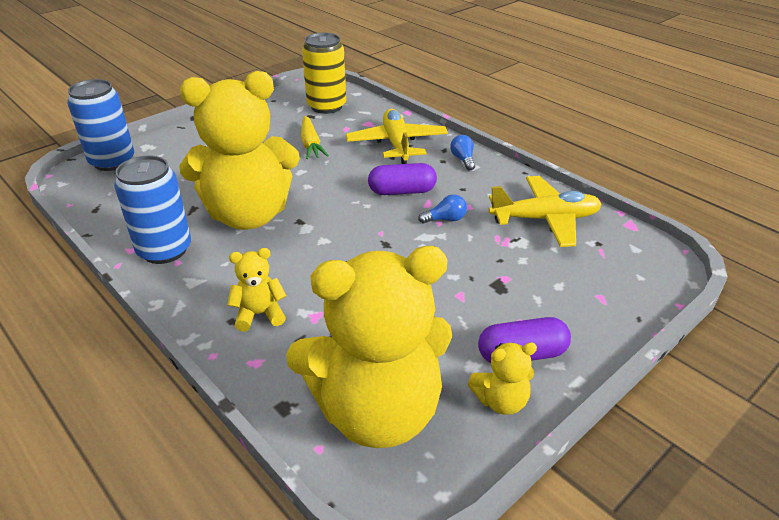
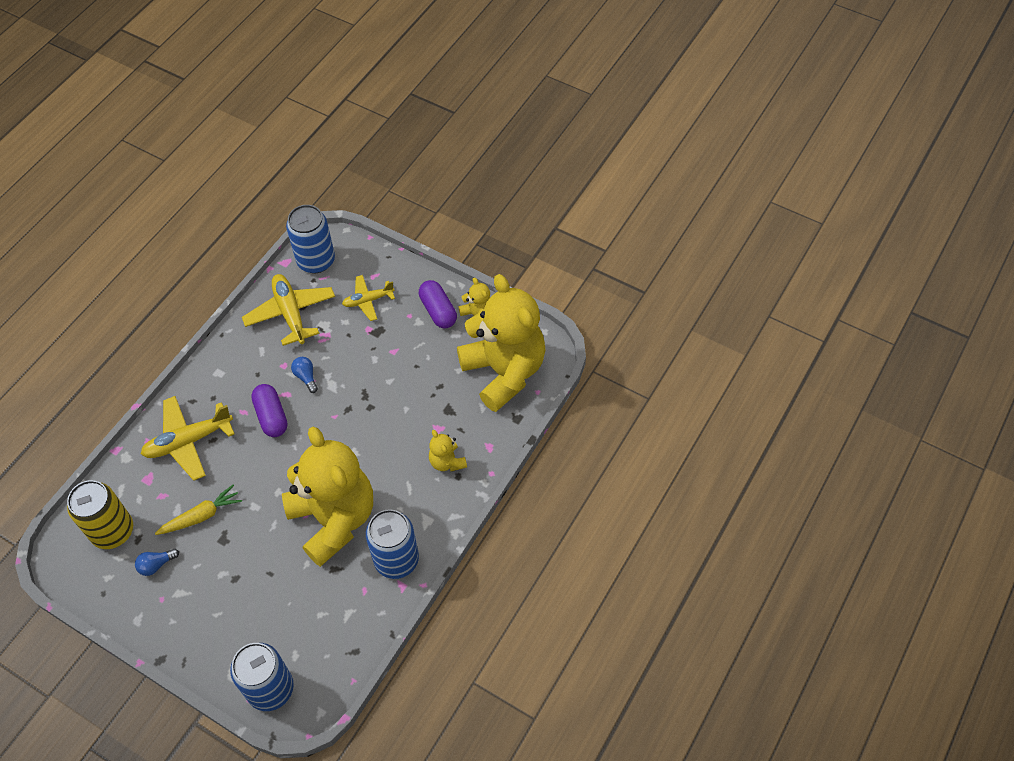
camera: 105 degrees left, 20 degrees up
(463, 159) = (208, 382): blue light bulb -> blue light bulb (156, 565)
(555, 285) = (368, 300): none -> yellow plane
(632, 249) = (316, 261): none -> blue can

